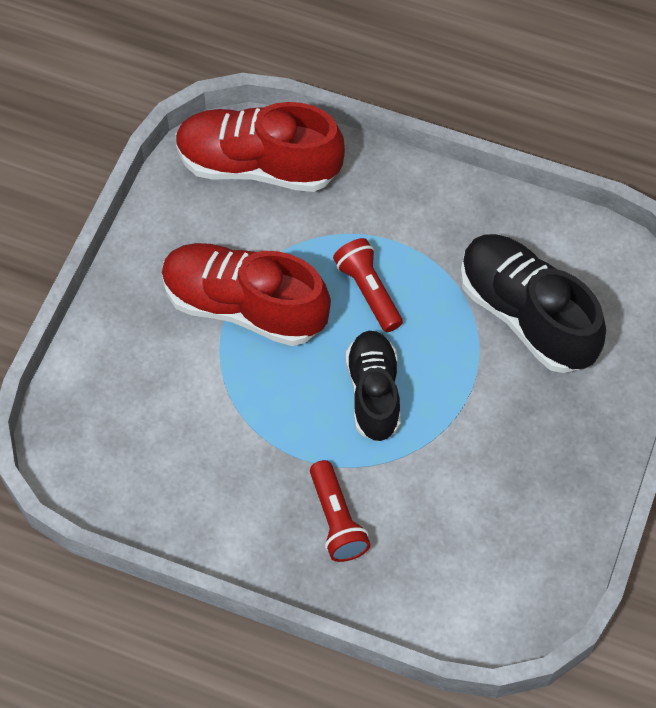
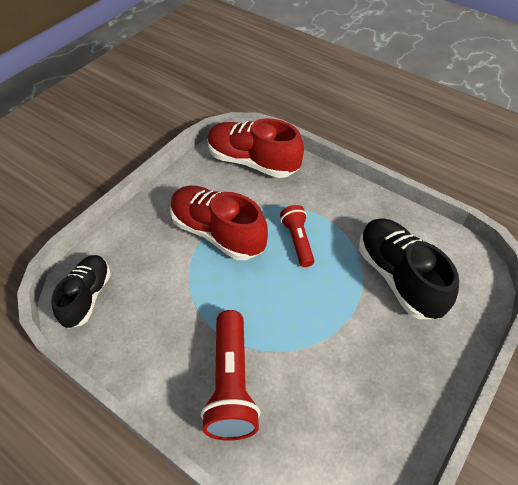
camera: 15 degrees right, 10 degrees down
(336, 520) = (231, 384): red flashlight -> red flashlight, size x1.64
(373, 393) = (283, 303): black shoe -> black shoe (87, 297)

